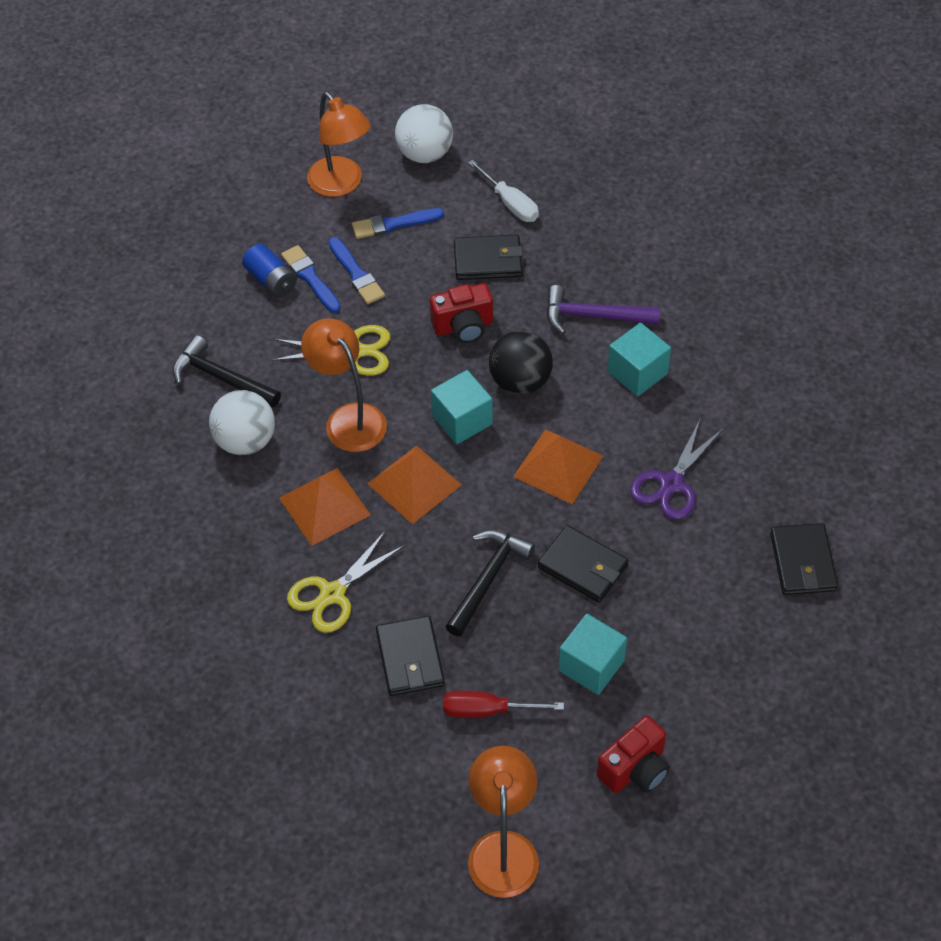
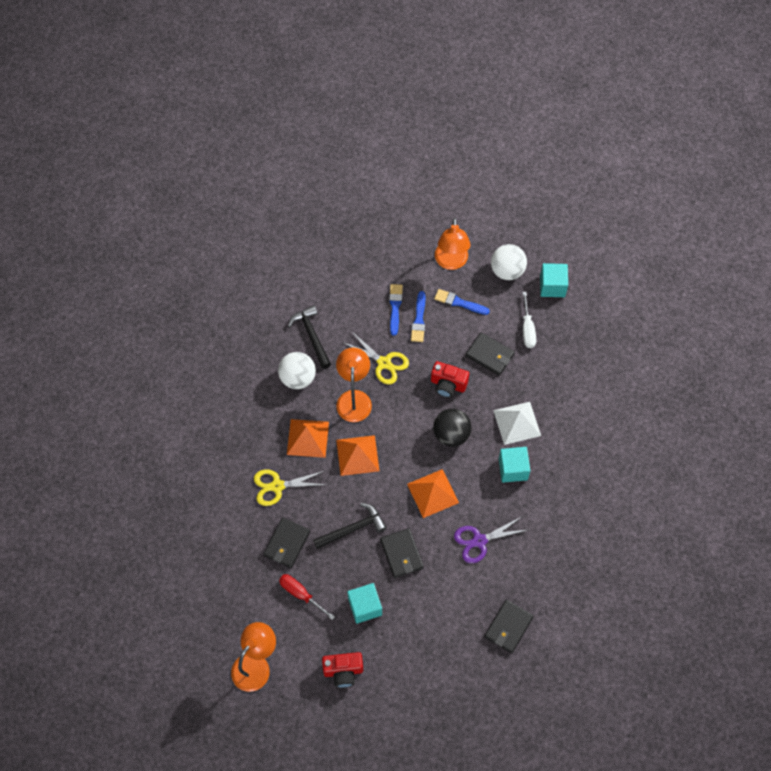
camera: 35 degrees right, 10 degrees up
(271, 280) = (375, 296): blue battery -> none
(462, 420) = (406, 436): turquoise cube -> turquoise cube (552, 286)
(594, 316) = (517, 423): purple hammer -> white pyramid

